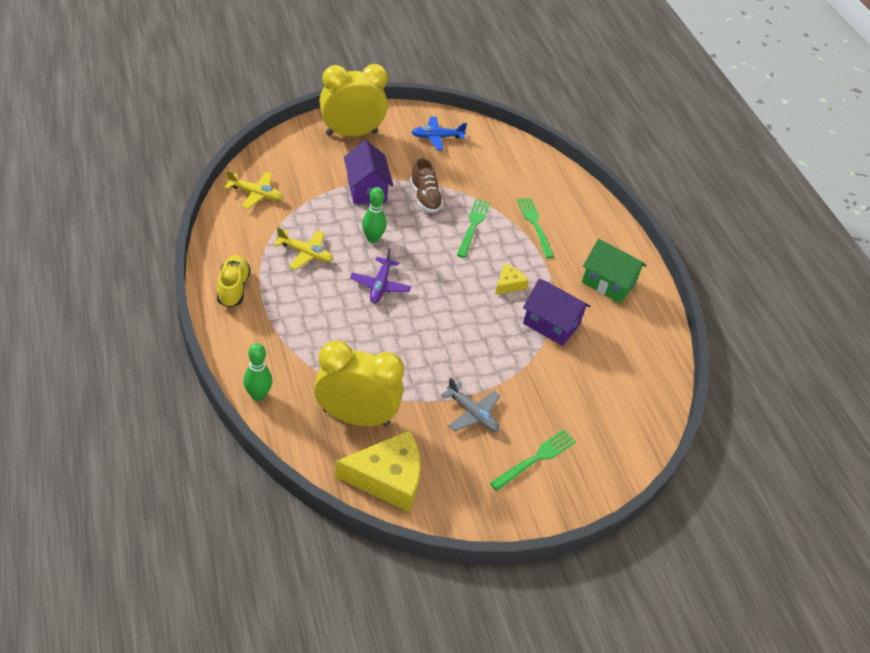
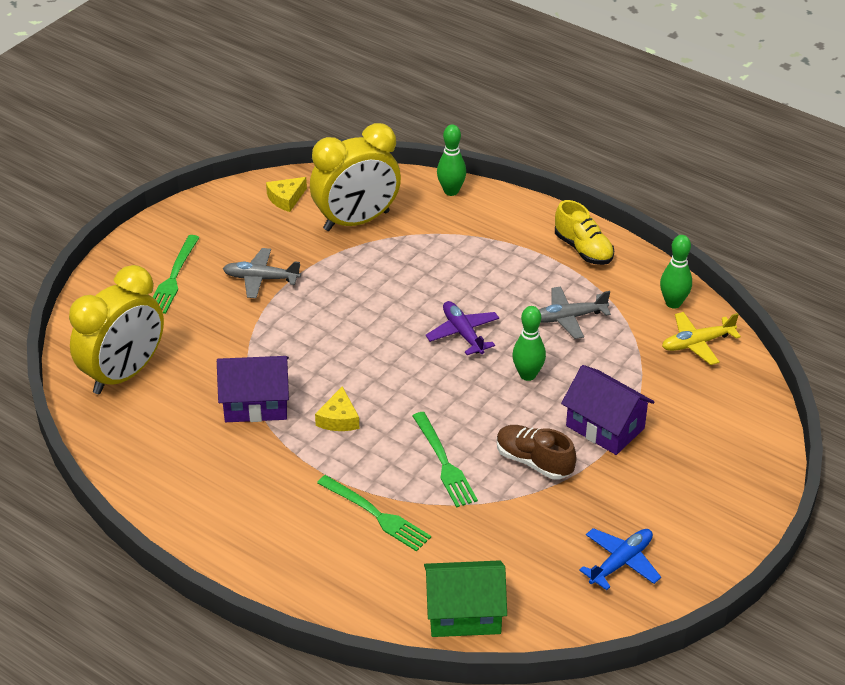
camera: 150 degrees right, 5 degrees down
(233, 222) = (673, 303): none -> green bowling pin
(305, 253) = (568, 318): yellow plane -> grey plane
(351, 133) = (717, 489): yellow clock -> yellow clock (124, 374)
(387, 478) = (286, 198): yellow cheese -> yellow cheese, size x0.50
(608, 283) = (228, 494): green house -> green house (464, 613)

